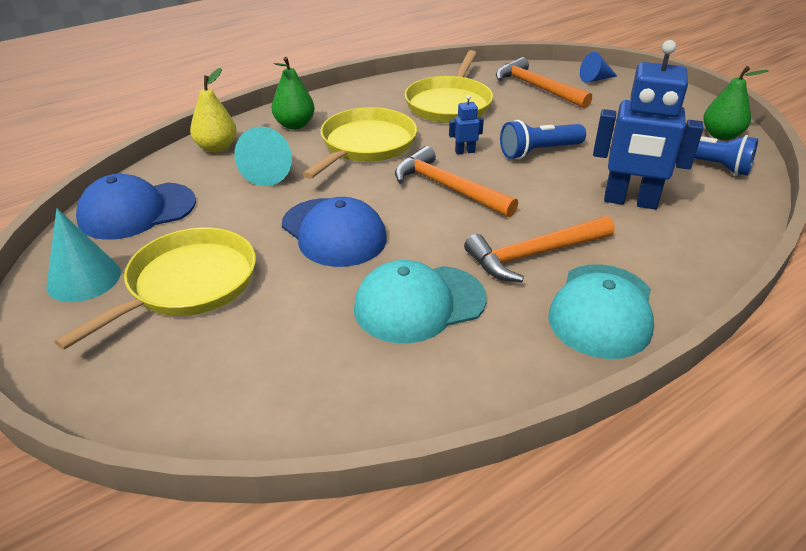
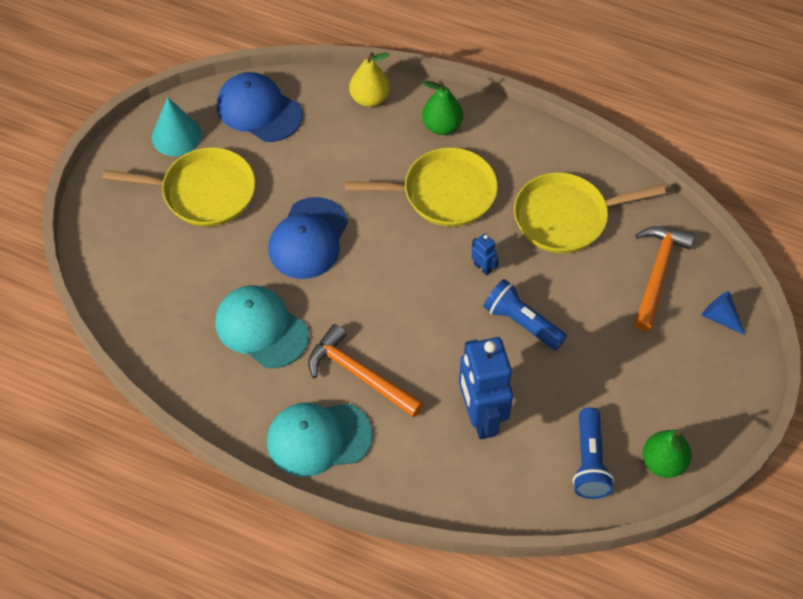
camera: 60 degrees right, 20 degrees up
(271, 171) = (360, 154): turquoise cone -> none
(448, 188) = (416, 281): orange hammer -> none

